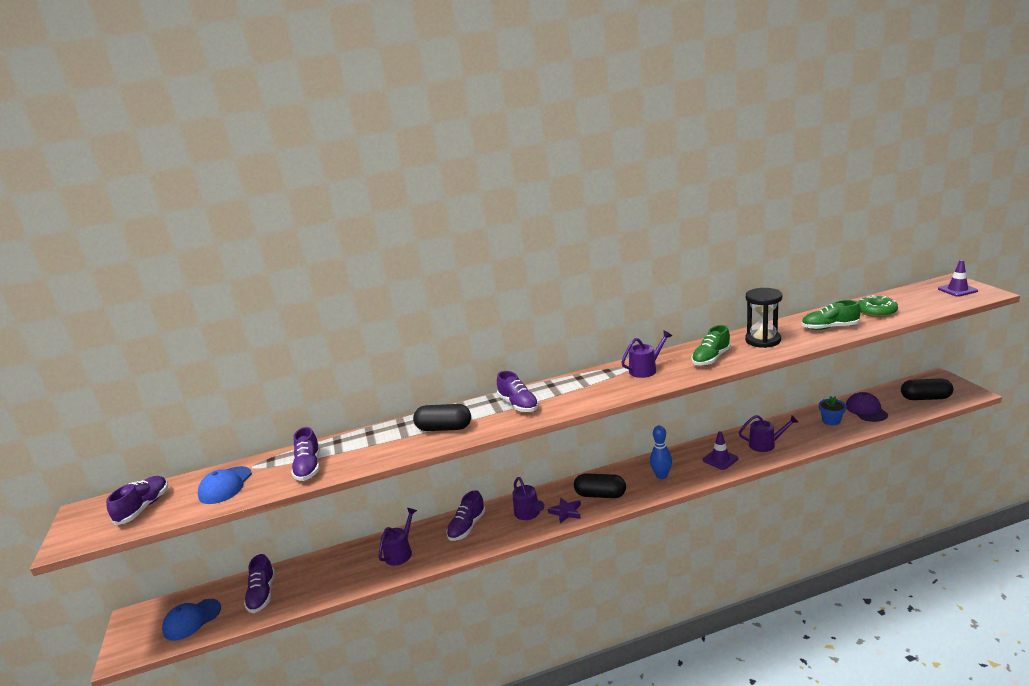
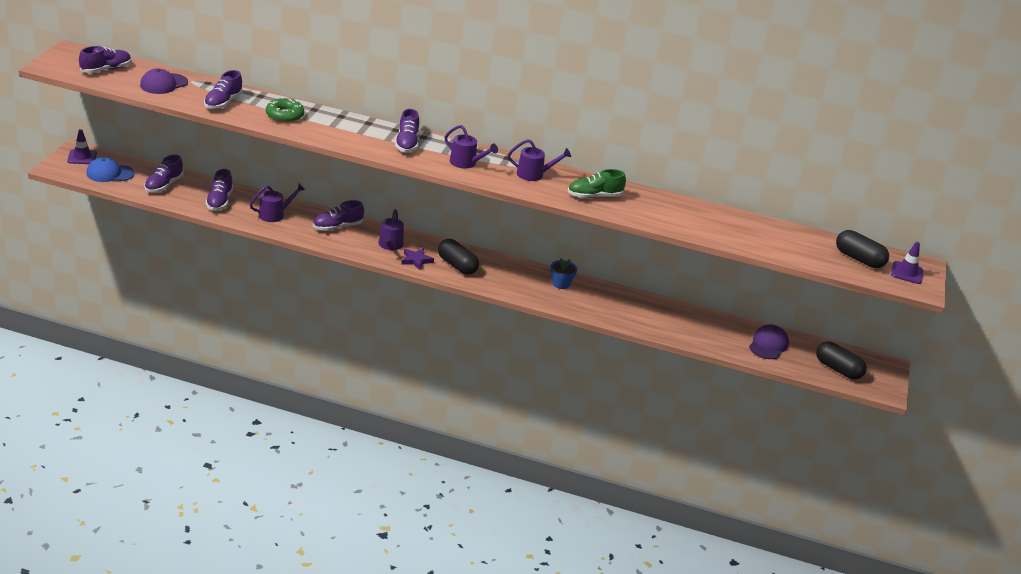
camera: 25 degrees right, 10 degrees up
(225, 485) = (163, 84): blue cap -> purple cap
(335, 574) = (219, 201): none -> purple shoe
(444, 428) = (336, 129): black capsule -> black capsule (859, 259)
(661, 476) = (521, 282): blue bowling pin -> none
(720, 459) = (583, 300): purple traffic cone -> purple traffic cone (82, 157)
(763, 340) = (660, 208): black hourglass -> none
(766, 444) = (637, 313): purple watering can -> purple watering can (466, 163)
(829, 327) = (730, 232): green shoe -> none
(831, 421) = (723, 333): blue flower pot -> blue flower pot (561, 284)
(876, 311) = (797, 245): green donut -> green donut (284, 115)

